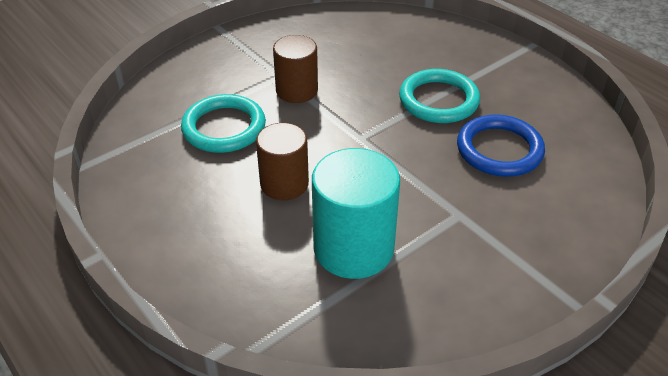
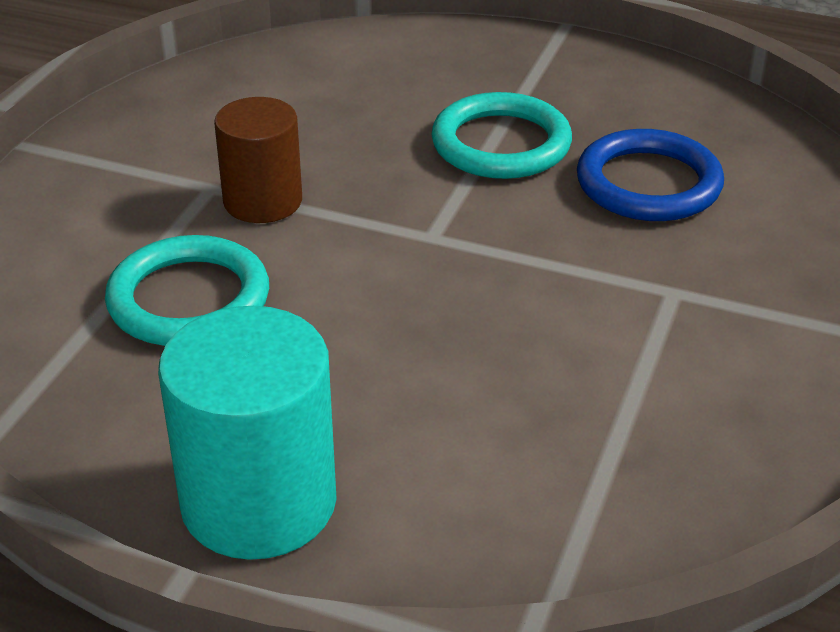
camera: 30 degrees left, 5 degrees down
(284, 184) = (373, 347): brown cylinder -> none
(353, 248) = (567, 397): turquoise cylinder -> turquoise cylinder (259, 502)

